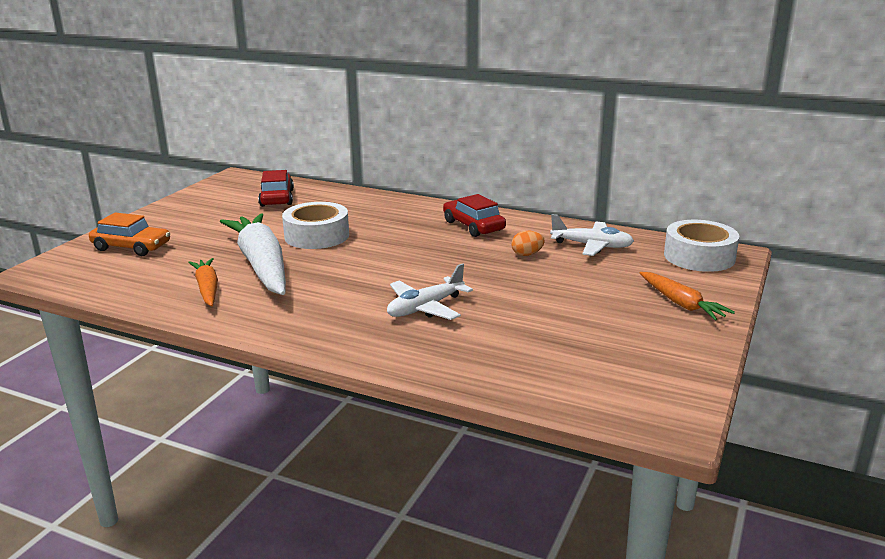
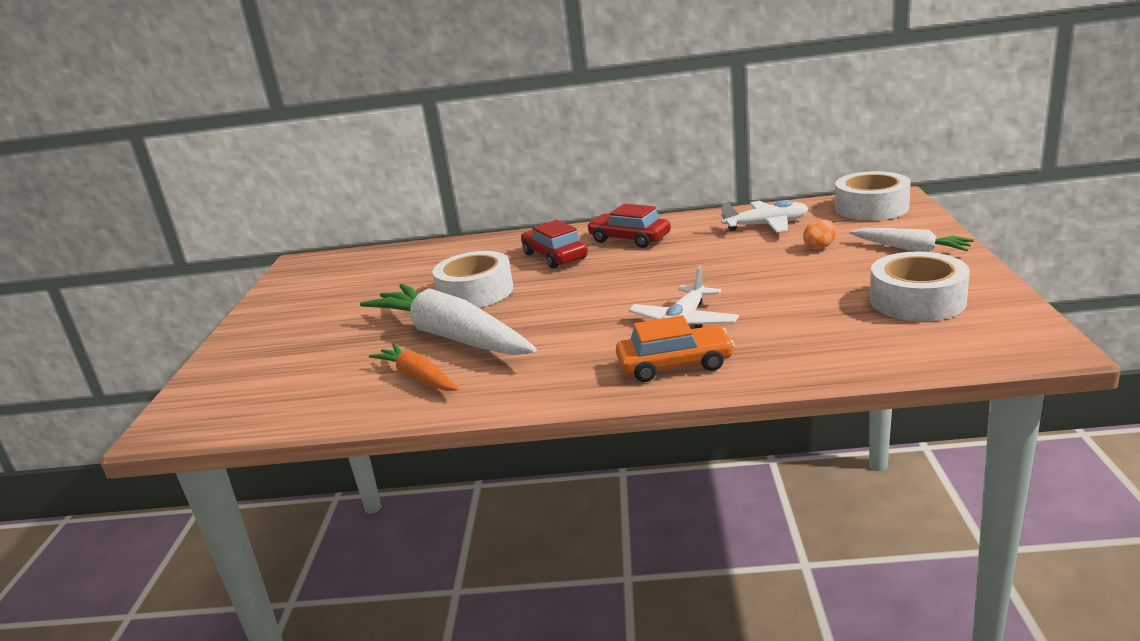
camera: 20 degrees left, 0 degrees up
(131, 247) = (264, 364): orange car -> orange car (674, 364)
(277, 198) = (380, 270): red car -> red car (555, 256)
(527, 254) = (716, 248): orange egg -> orange egg (820, 247)
(624, 350) = (917, 300): none -> white tape
(681, 304) = (911, 249): orange carrot -> white carrot

